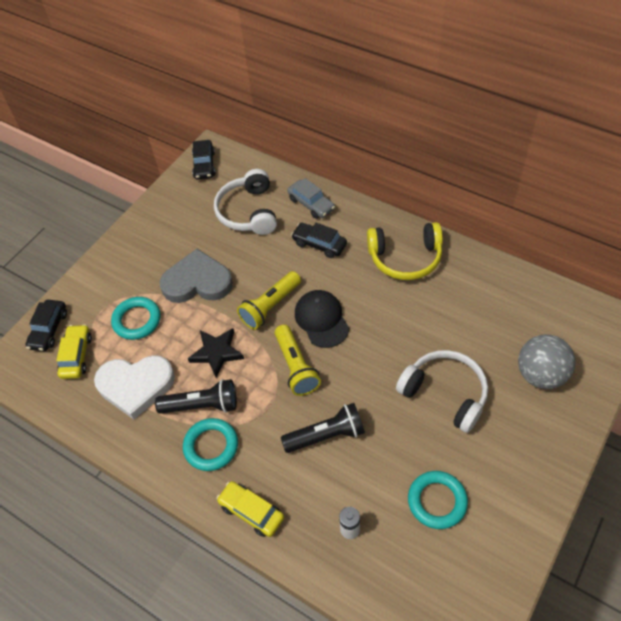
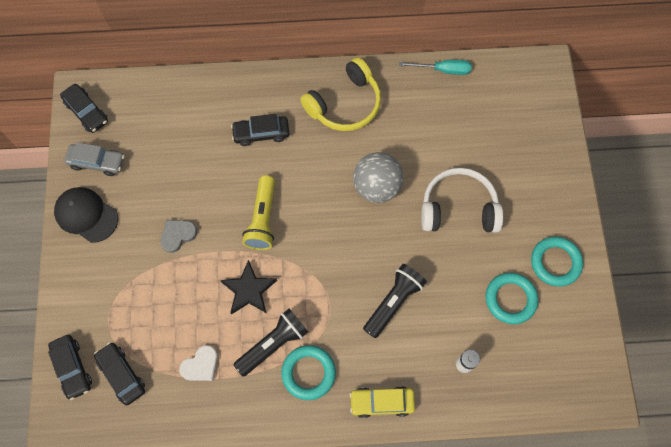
camera: 40 degrees left, 15 degrees up
(76, 356) = (122, 374): yellow car -> black car
(136, 386) = (201, 365): white heart -> white heart, size x0.51
(137, 320) = (151, 306): turquoise ring -> turquoise ring (555, 262)
(197, 282) = (178, 235): grey heart -> grey heart, size x0.51
(248, 212) = (171, 138): white headphones -> none
(296, 367) = (326, 260): yellow flashlight -> none
(311, 204) = (223, 97): grey car -> grey car (97, 162)
(321, 319) = (316, 204): black cap -> black cap (86, 215)
(514, 275) = (443, 70): none -> turquoise screwdriver
(540, 374) = (517, 147): grey ball -> grey ball (377, 187)

